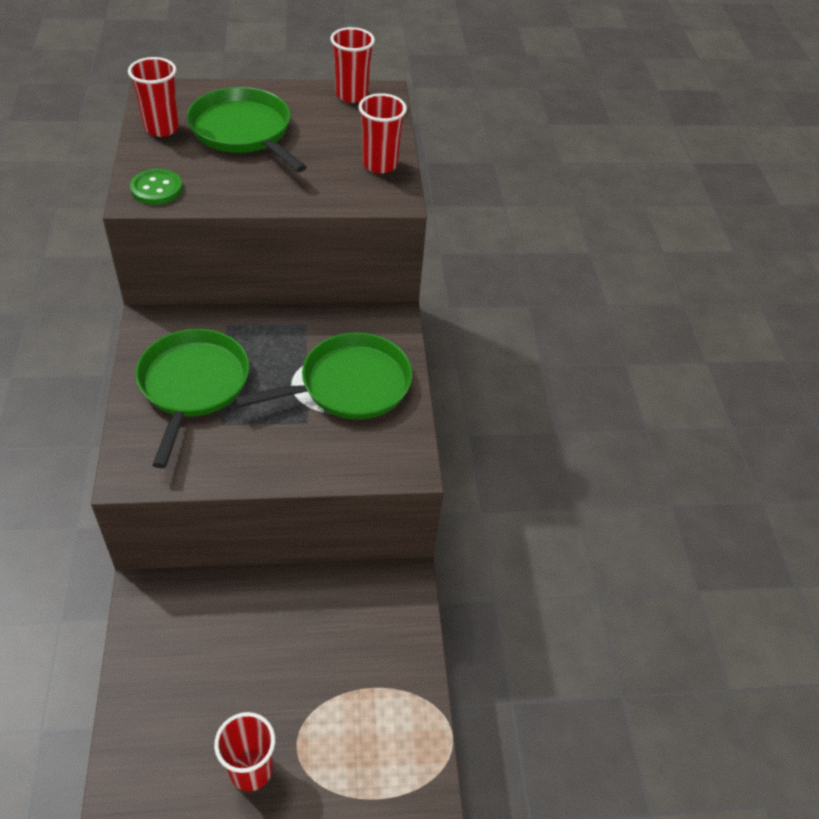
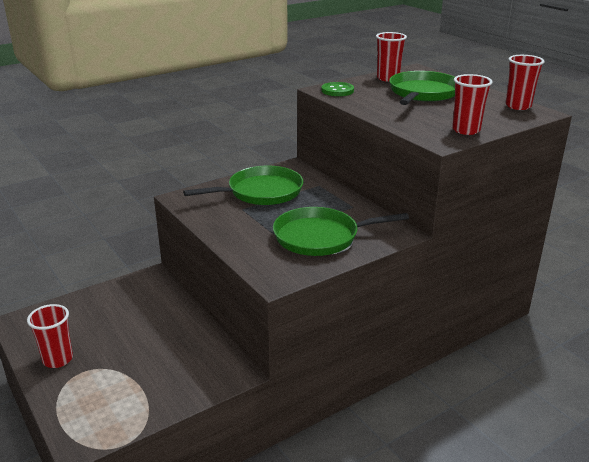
camera: 65 degrees right, 20 degrees down
(349, 385) = (320, 237): green pan -> green pan turned 135 degrees clockwise

